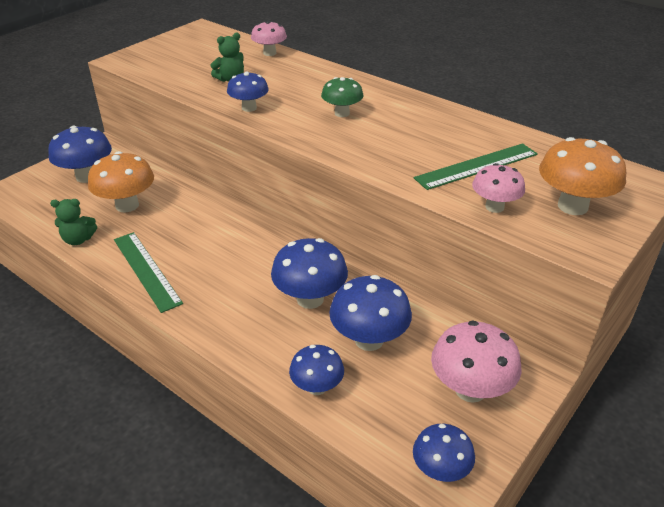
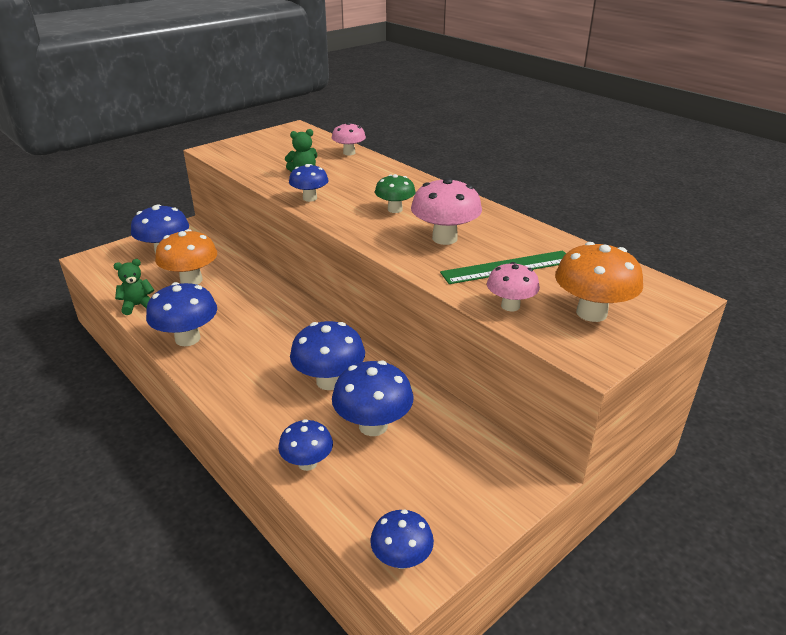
camera: 10 degrees right, 5 degrees down
(78, 239) = (138, 305): green teddy bear -> green teddy bear turned 150 degrees clockwise
(146, 270) = (187, 338): green ruler -> blue mushroom
(470, 389) = (458, 485): pink mushroom -> pink mushroom (444, 238)

